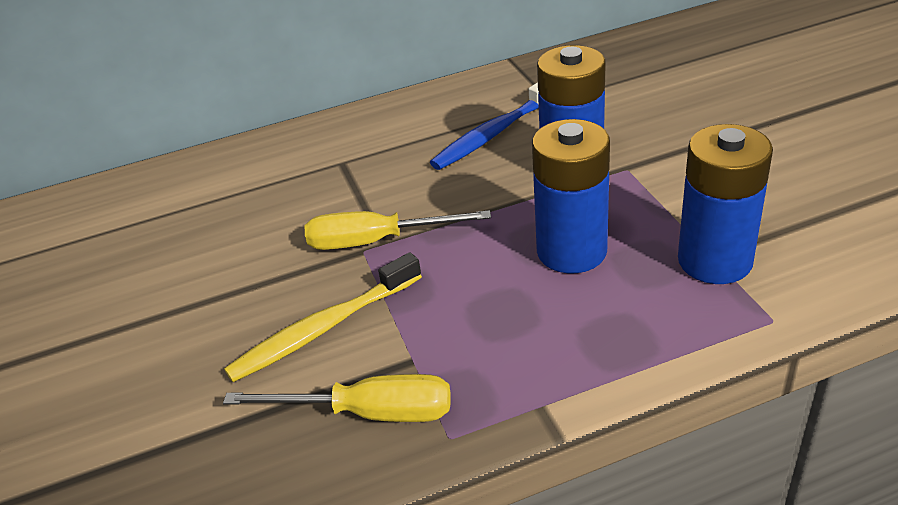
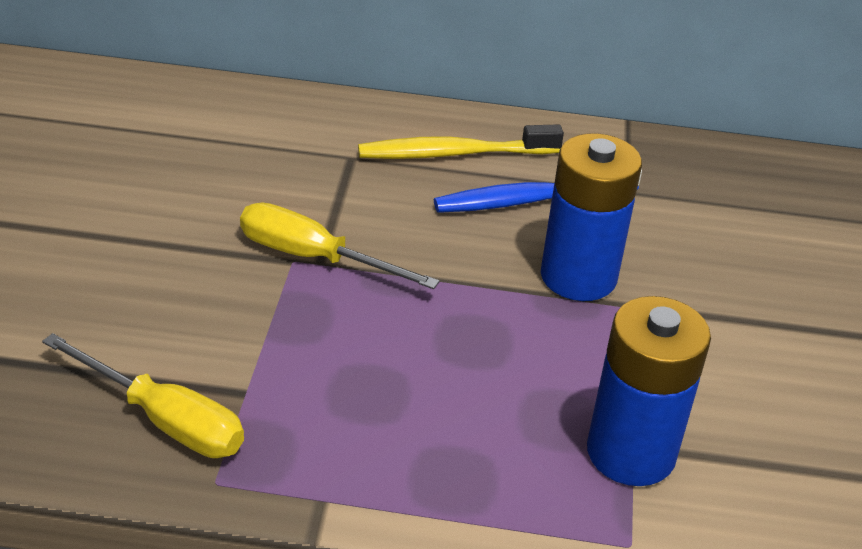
camera: 20 degrees right, 0 degrees up
(323, 328) = (192, 319): yellow toothbrush -> yellow toothbrush (454, 153)
(571, 251) = (493, 366): blue battery -> none

